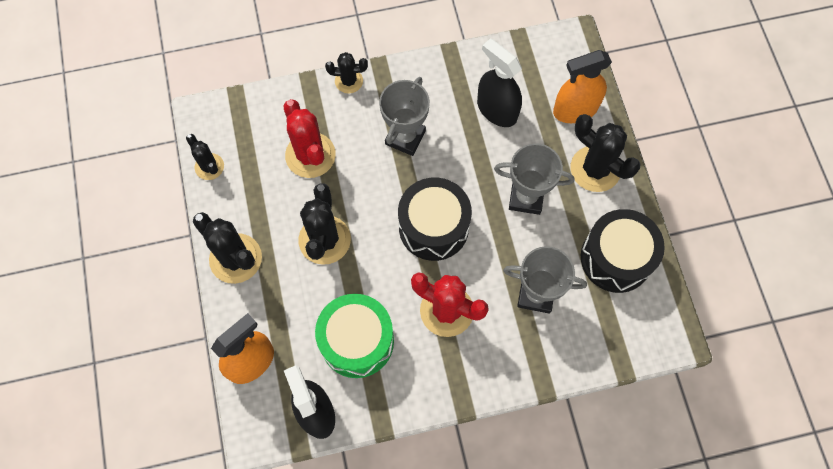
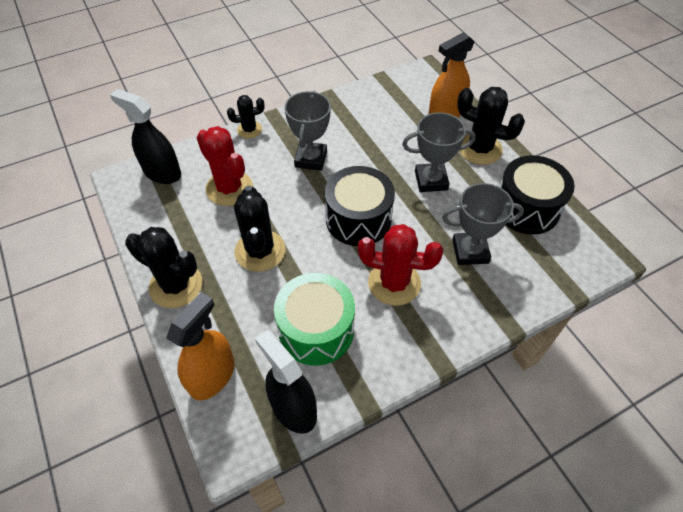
camera: 15 degrees left, 15 degrees down
(209, 167) = (135, 216): black cactus -> none
(497, 110) = (382, 126): black spray bottle -> black spray bottle (162, 173)

